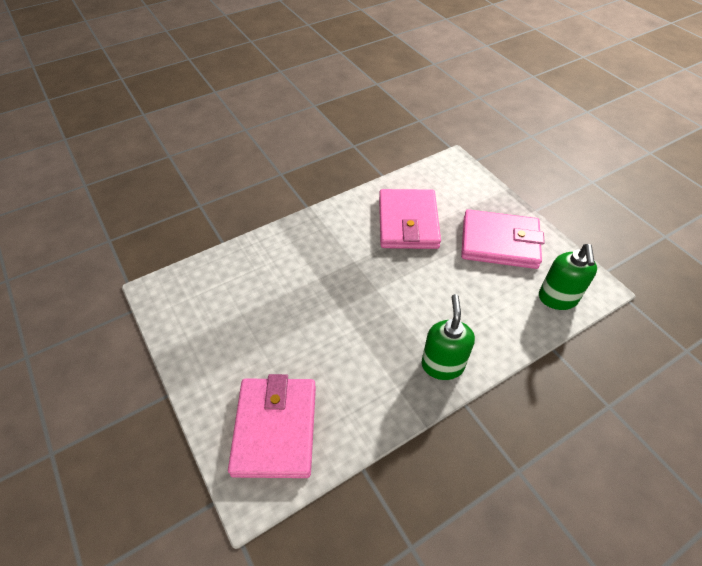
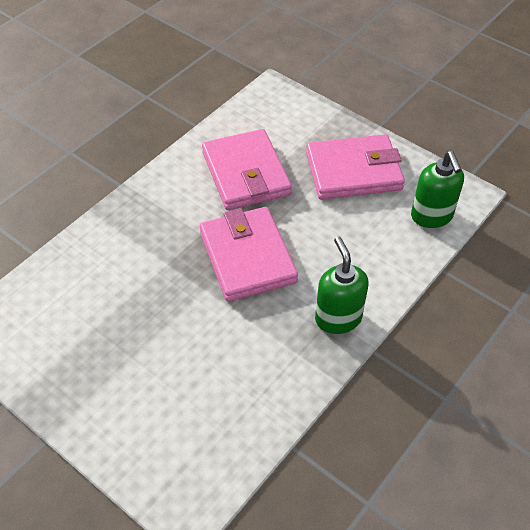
camera: 20 degrees left, 0 degrees up
(275, 429) = (185, 437): pink wallet -> pink wallet (247, 257)

